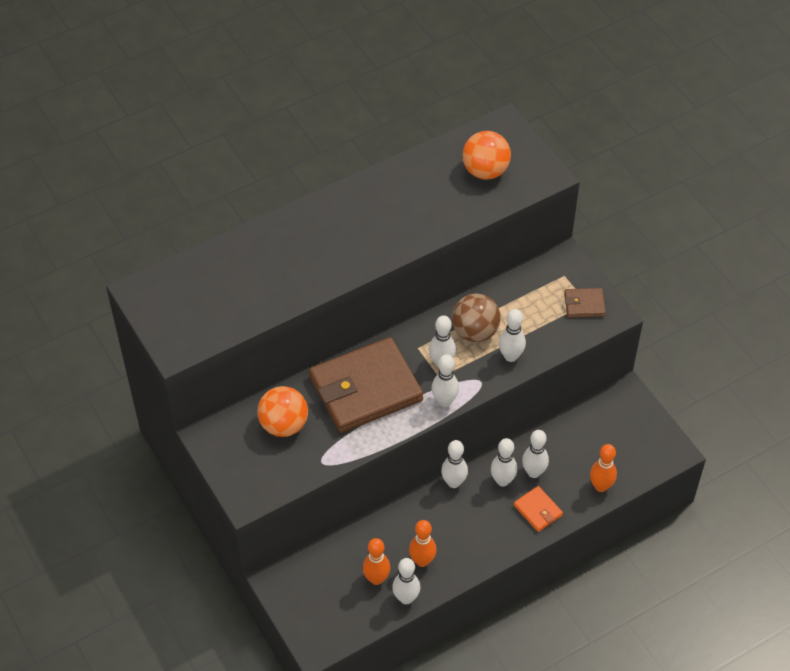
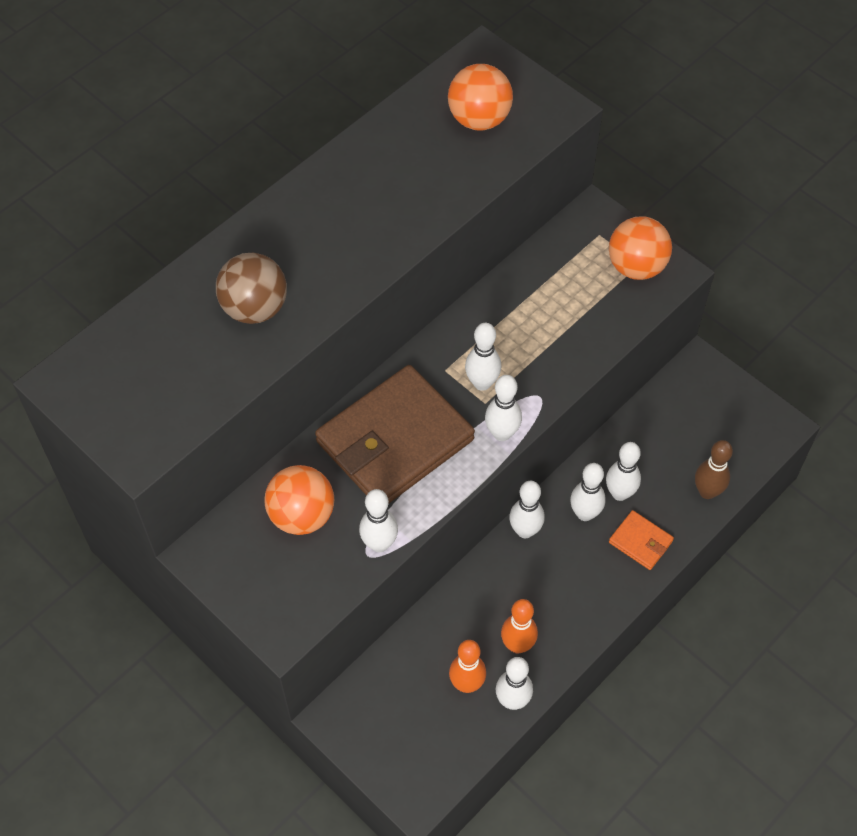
camera: 15 degrees left, 5 degrees up
(475, 331) = (511, 332): brown ball -> brown ball (255, 308)
(510, 356) = (567, 354): white bowling pin -> white bowling pin (379, 544)
(584, 304) = (636, 266): brown wallet -> orange ball
(601, 486) = (707, 491): orange bowling pin -> brown bowling pin

